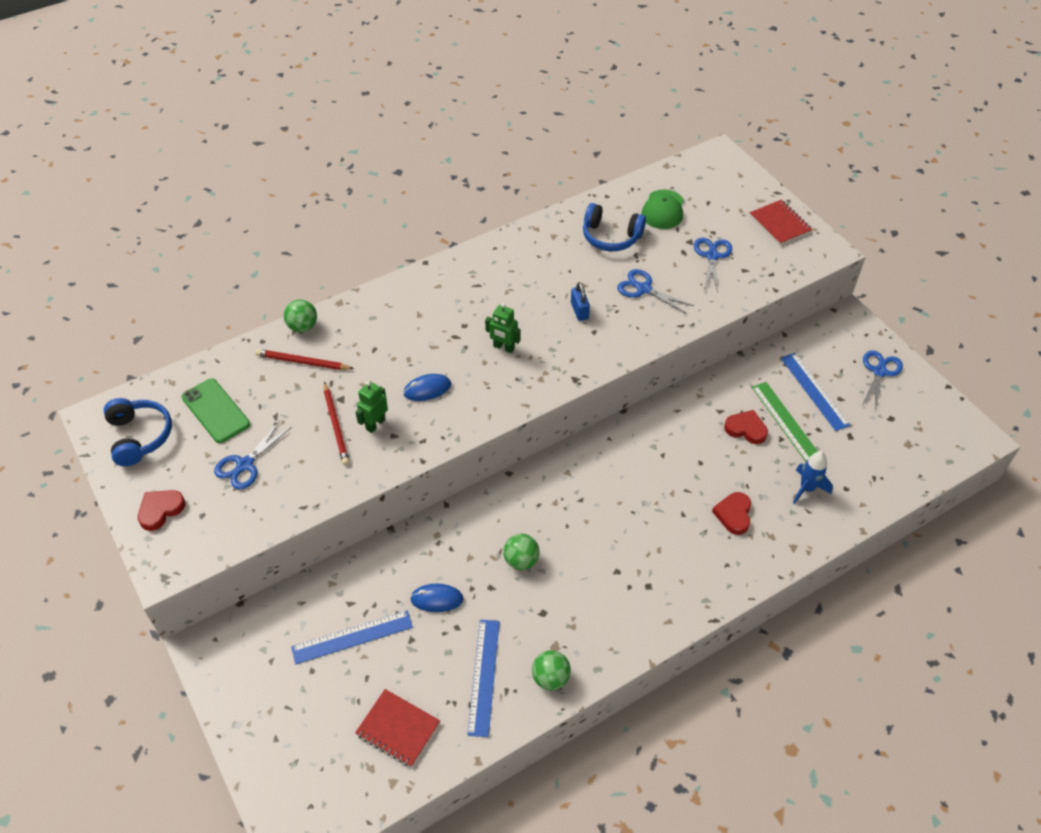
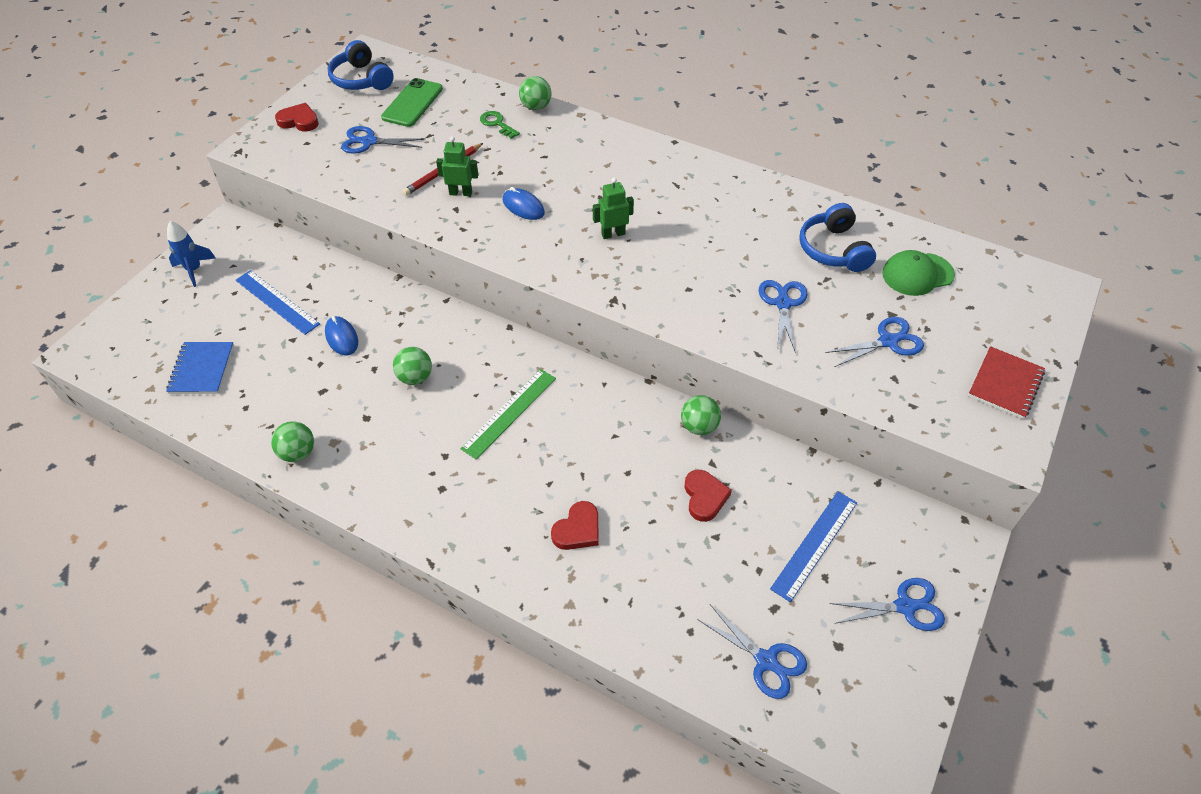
camera: 60 degrees right, 0 degrees up
(139, 436) = (361, 79): blue headphones -> blue headphones turned 105 degrees clockwise
(302, 362) = (497, 124): red pencil -> green key
(398, 729) = (202, 369): red notebook -> blue notebook
(484, 676) = (278, 404): blue ruler -> none
(503, 347) = (613, 234): green robot -> green robot turned 75 degrees clockwise
(579, 311) = (707, 267): blue padlock -> none
(684, 402) = (699, 426): none -> green ball
(733, 514) = (578, 529): red heart -> red heart turned 150 degrees clockwise
(785, 421) = (744, 532): green ruler -> green ruler (509, 413)
(807, 488) = (661, 589): blue rocket -> blue rocket (194, 270)
(885, 459) = (766, 660): none -> blue scissors

